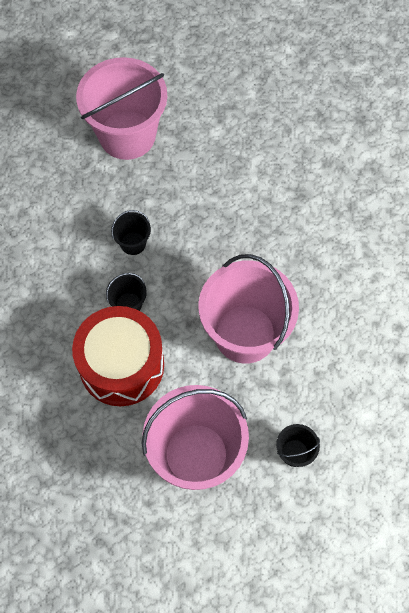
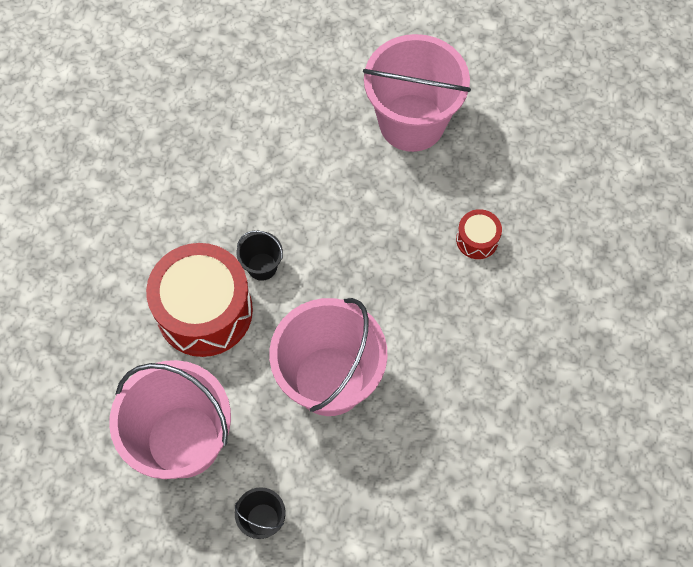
camera: 45 degrees right, 0 degrees up
(133, 243) = (319, 219): black bucket -> none
(242, 172) = (477, 239): none -> red drum

